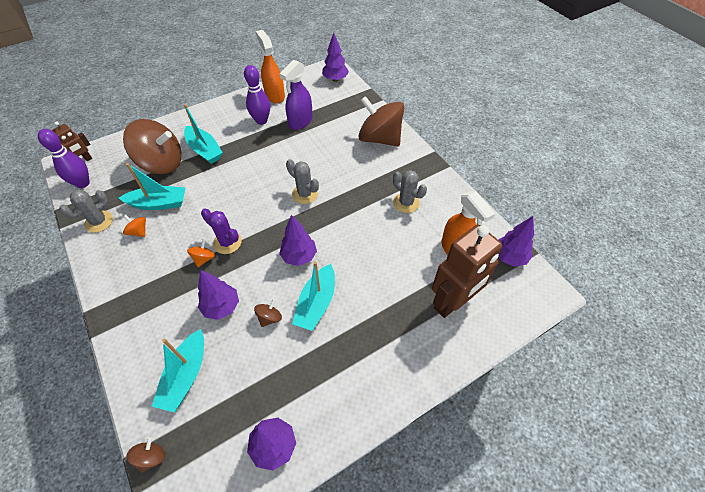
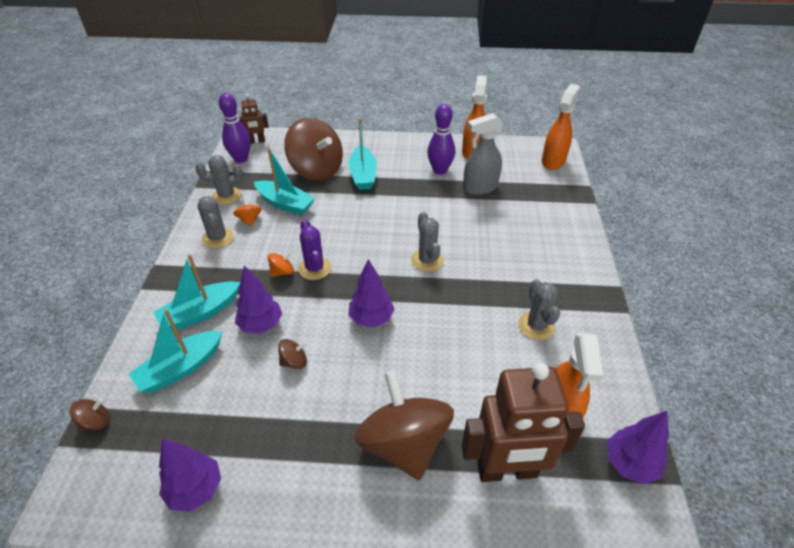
camera: 35 degrees right, 10 degrees down
(124, 260) = (218, 238): none -> grey cactus
(300, 122) = (480, 188): purple spray bottle -> grey spray bottle
(316, 303) = (350, 375): turquoise boat -> turquoise boat (201, 313)
(335, 79) = (553, 161): purple tree -> orange spray bottle
(380, 138) = (558, 242): brown spinning top -> brown spinning top (404, 443)

